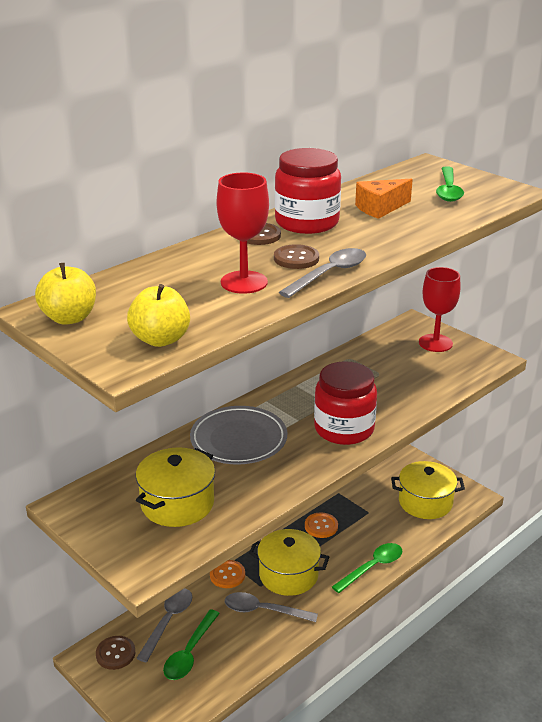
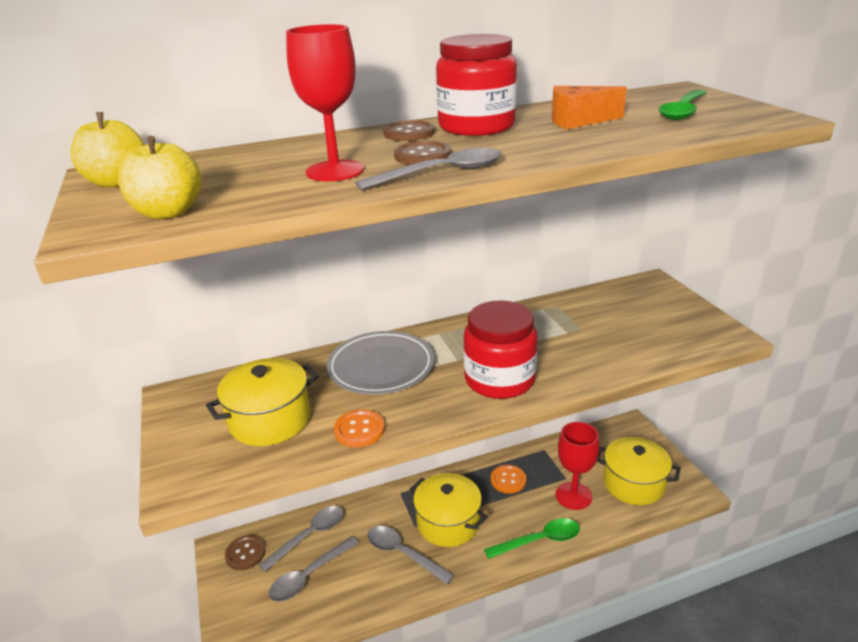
camera: 25 degrees right, 0 degrees up
(189, 653) = (308, 576): green spoon -> grey spoon
(227, 575) = (390, 505): orange button -> orange button (359, 430)
(435, 343) = (665, 307): red goblet -> red goblet (573, 496)

